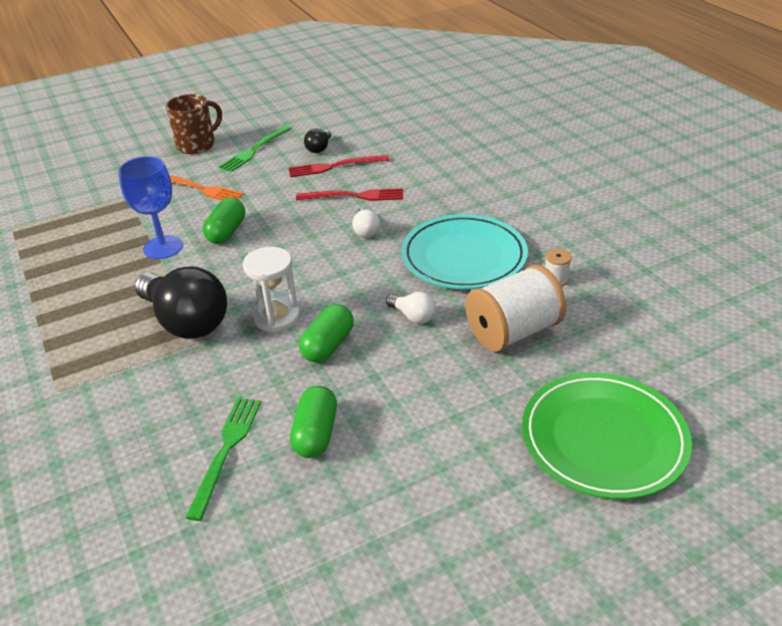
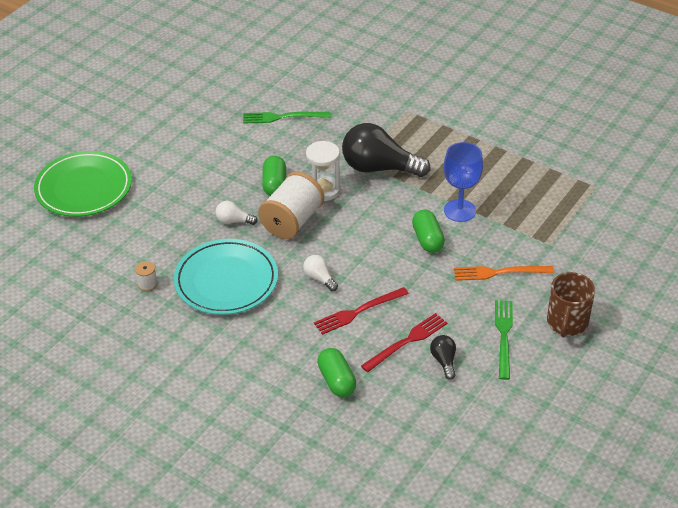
camera: 150 degrees right, 5 degrees up
(226, 451) = (283, 117): green fork -> green fork turned 105 degrees clockwise
(315, 433) = (243, 139): green capsule -> green capsule (336, 381)
(513, 332) = (161, 232): white spool -> white spool (292, 221)

